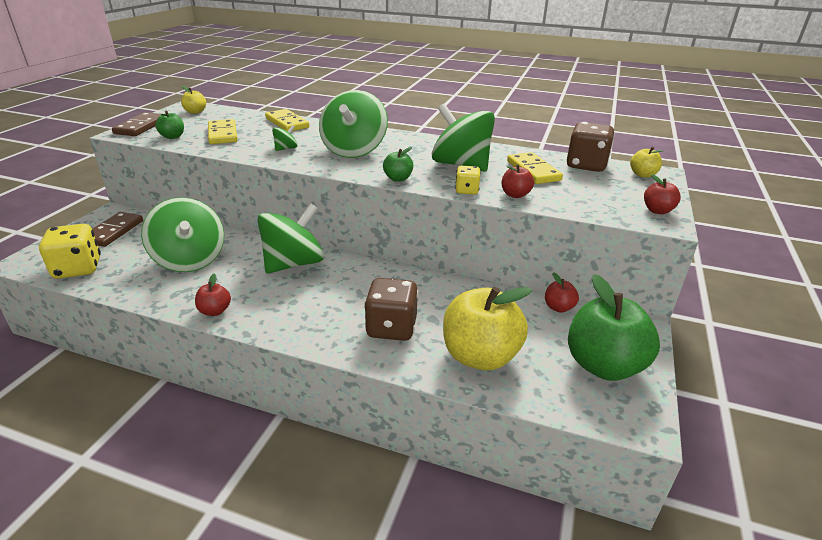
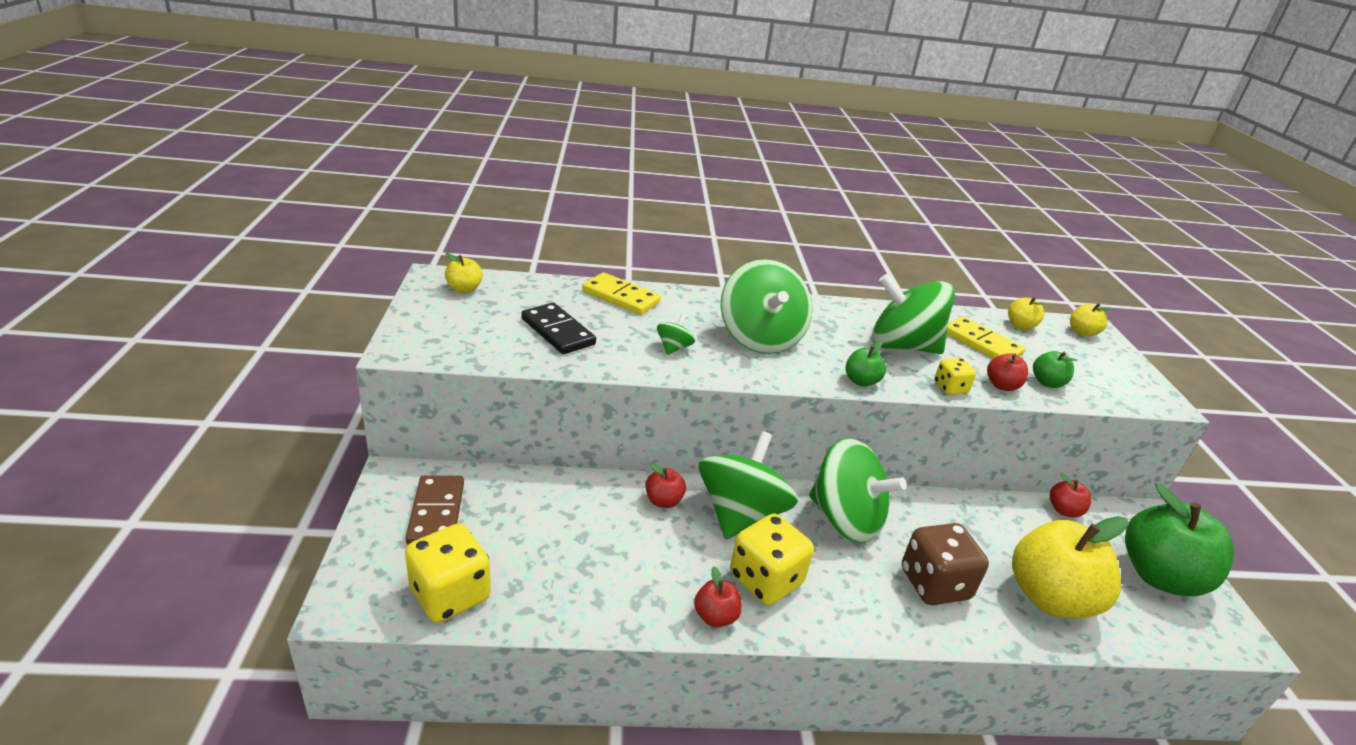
camera: 25 degrees left, 0 degrees up
(141, 127) = (416, 332): brown domino -> none
(173, 137) = (490, 347): green apple -> green apple (1047, 383)
(190, 260) = (600, 539): green spinning top -> green spinning top (845, 519)
(222, 134) = (557, 332): yellow domino -> black domino
(270, 300) = (765, 580): none -> yellow dice
(586, 165) = (1020, 326): brown dice -> yellow apple
(657, 211) = (1142, 385): red apple -> red apple (663, 501)

